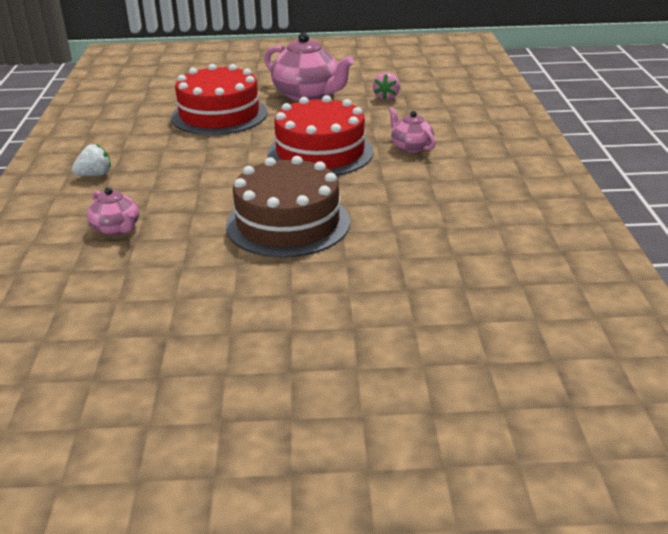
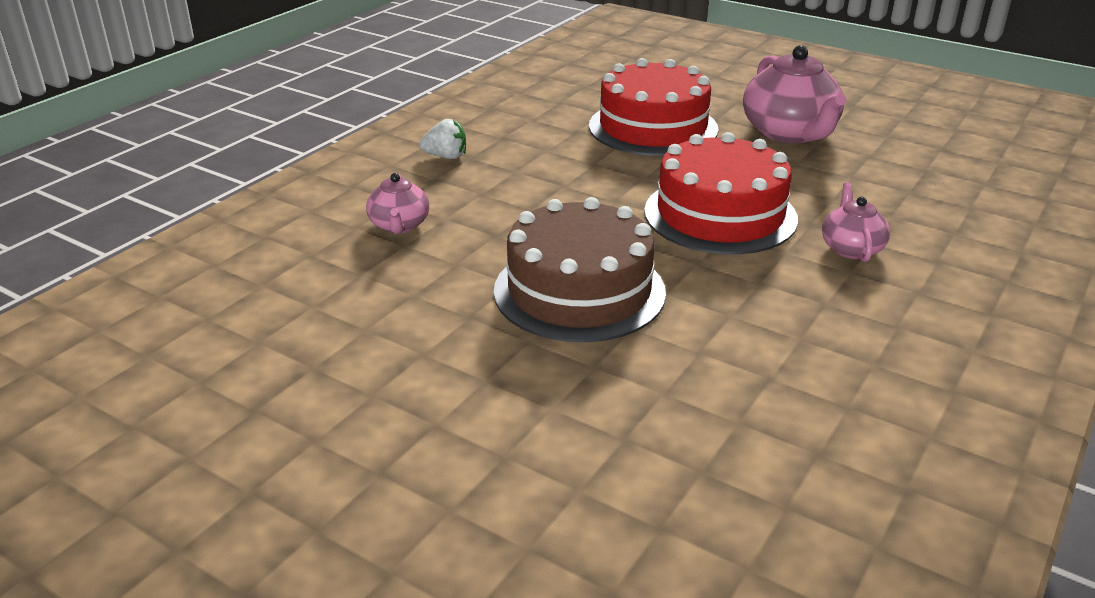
camera: 35 degrees right, 0 degrees up
(386, 97) = (895, 168): pink strawberry -> none

